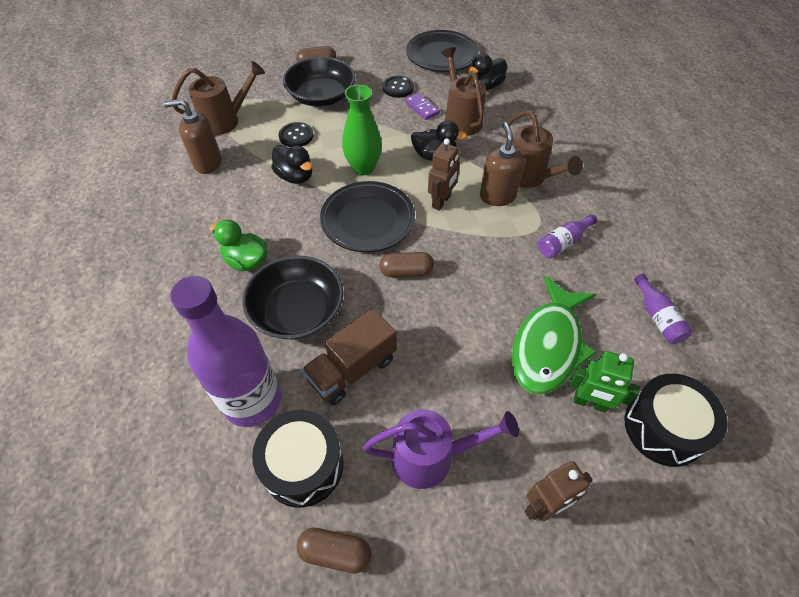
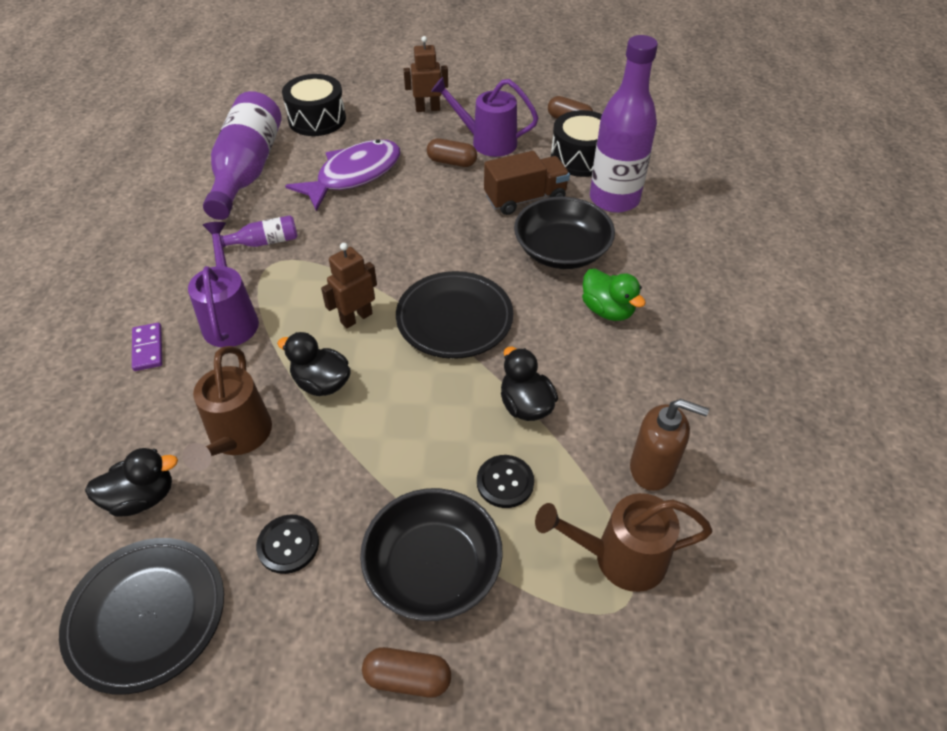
camera: 160 degrees left, 5 degrees down
(363, 168) = (427, 392): green vase -> none
(406, 271) = (440, 256): brown capsule -> brown capsule (452, 162)
(421, 108) = (280, 480): purple domino -> purple domino (148, 348)
(497, 196) = (287, 306): brown soap dispenser -> none
(529, 178) = (230, 318): brown watering can -> purple watering can
(548, 345) = (354, 175): green fish -> purple fish
(589, 403) = (354, 140): green robot -> none
(657, 317) = (247, 170): purple bottle -> purple bottle, size x2.27

